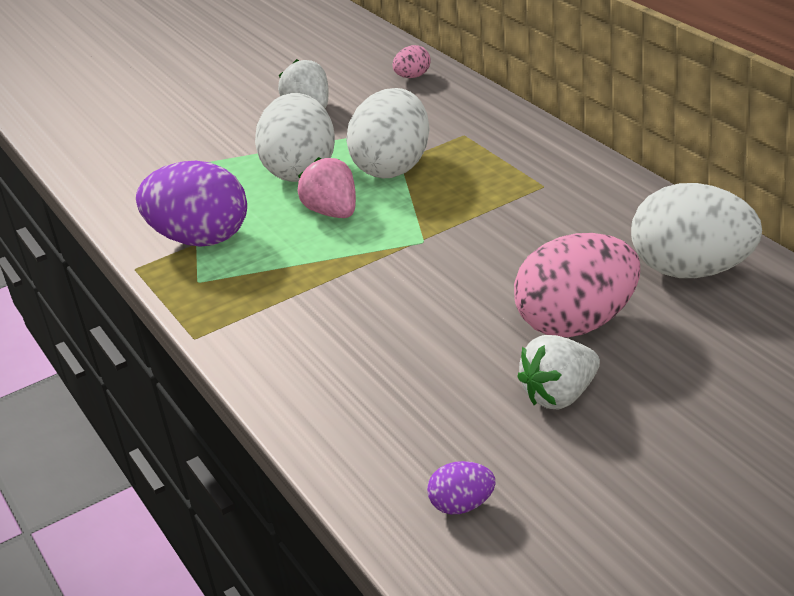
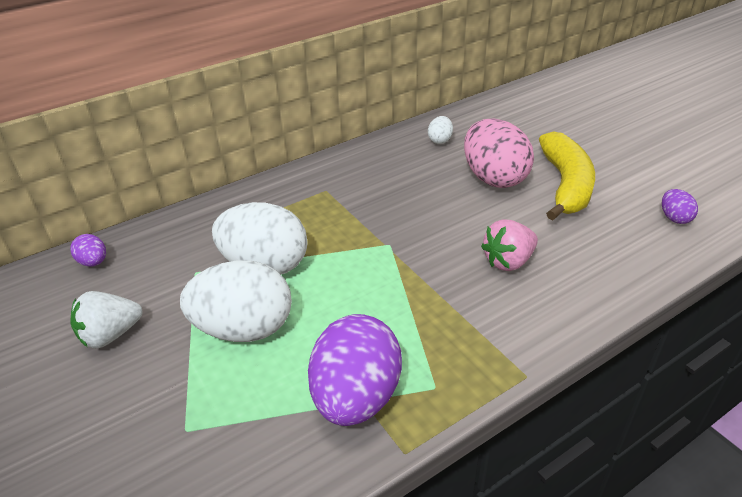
camera: 95 degrees left, 5 degrees up
(333, 212) = (332, 299): pink strawberry -> pink strawberry (508, 261)
(413, 76) = (94, 262): pink egg -> purple egg
(560, 396) = (565, 185): white strawberry -> yellow banana
(693, 270) = (440, 140): white egg -> white egg, size x0.45

